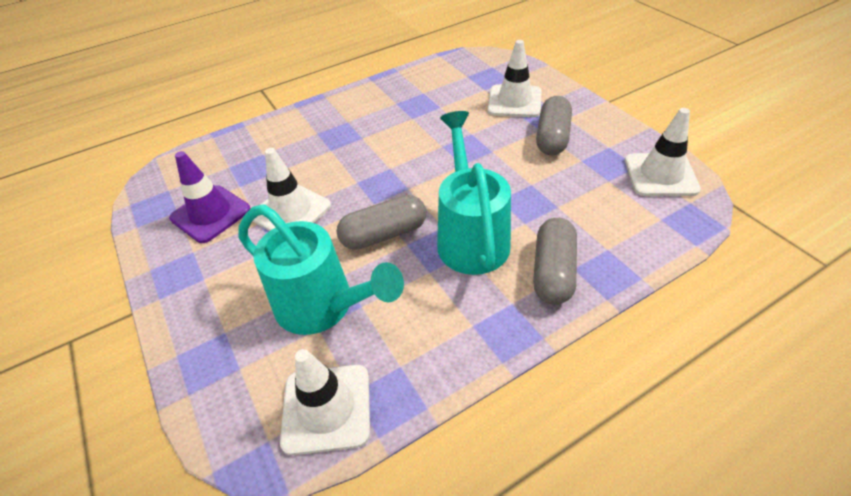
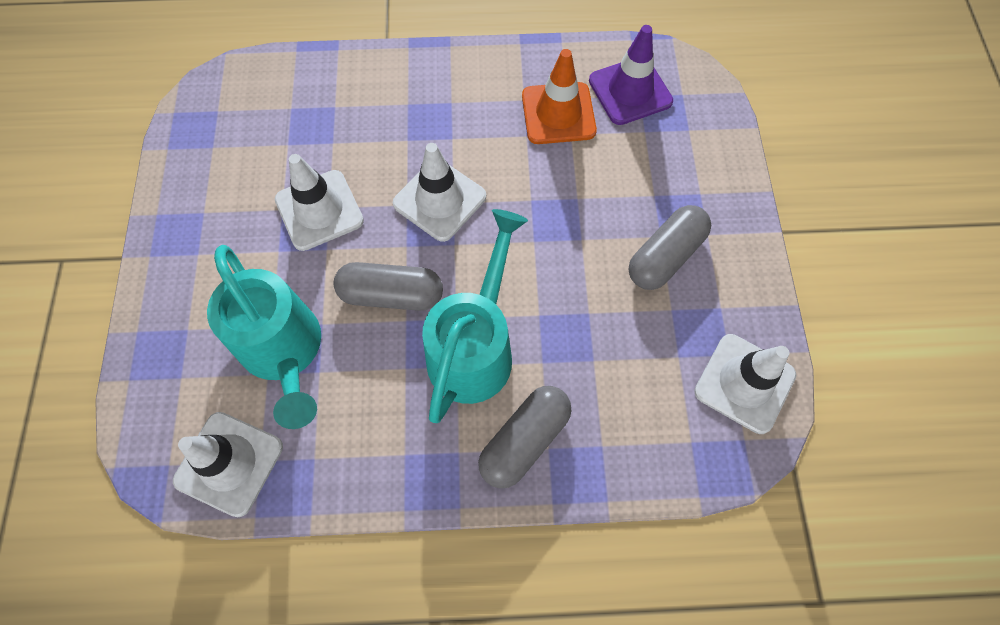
camera: 25 degrees right, 20 degrees up
(210, 214) = (241, 170): purple traffic cone -> purple traffic cone (630, 91)
(424, 101) = (558, 113): none -> orange traffic cone
(514, 101) = (665, 172): white traffic cone -> white traffic cone (439, 200)

